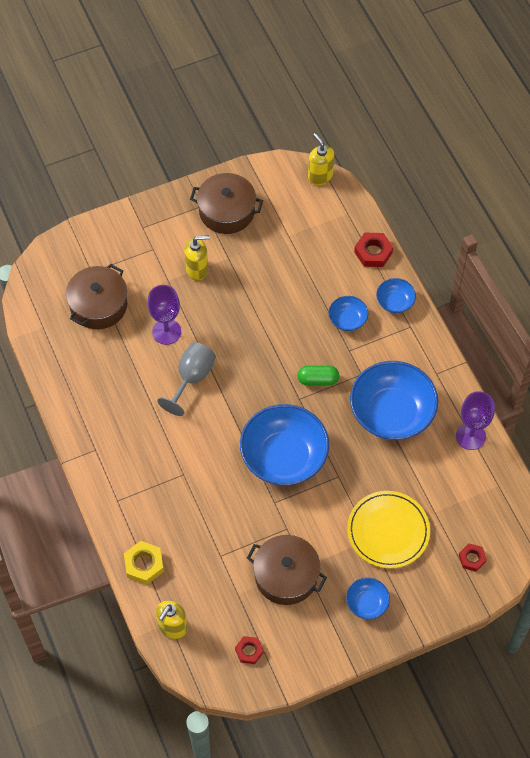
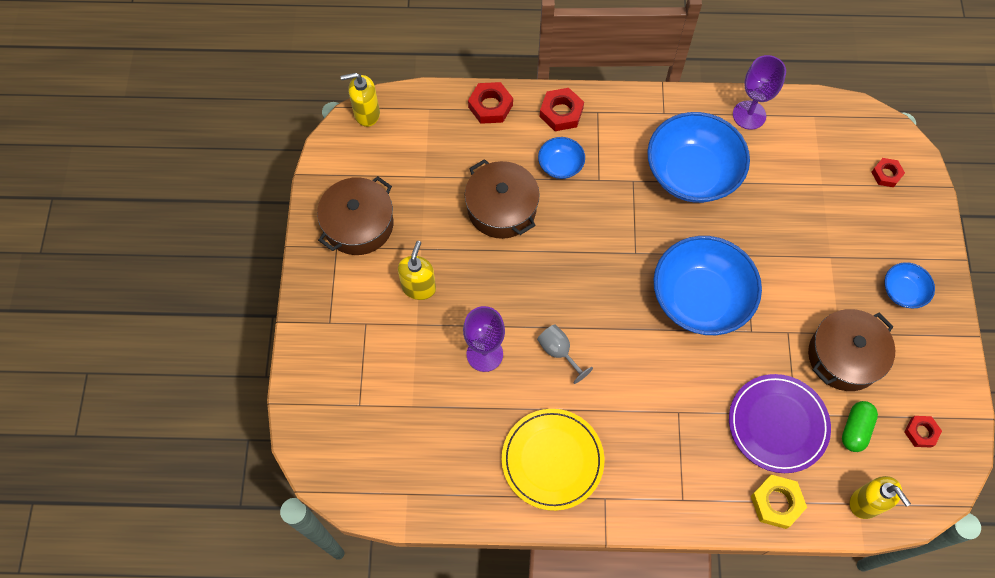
camera: 65 degrees left, 5 degrees up
(98, 305) = (410, 415): brown pot -> brown pot (502, 208)
(192, 378) = (559, 352): grey goblet -> grey goblet, size x0.66
(206, 545) = (777, 424): none -> purple plate
(318, 380) = (620, 225): green capsule -> green capsule (855, 429)
(388, 531) = (827, 236): yellow plate -> yellow plate (552, 460)
(395, 302) = (561, 113): blue bowl -> red nut

